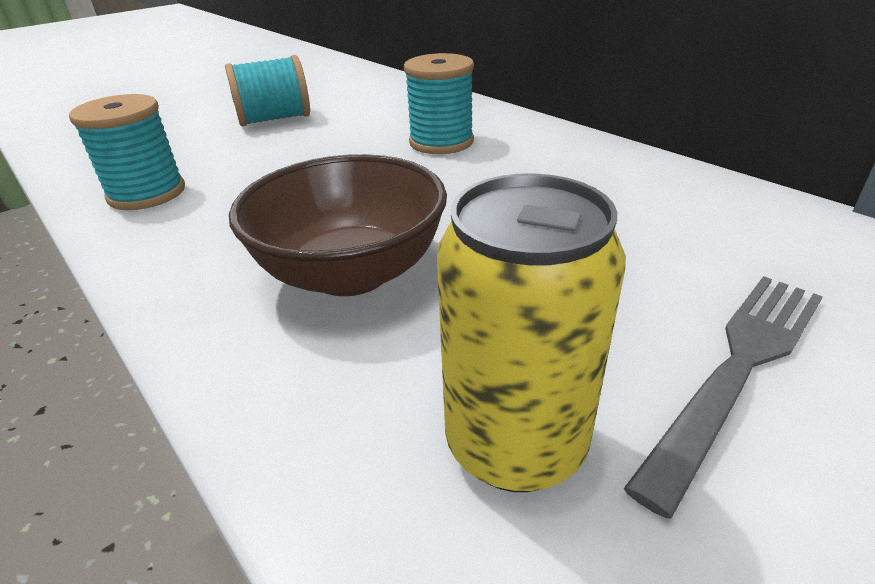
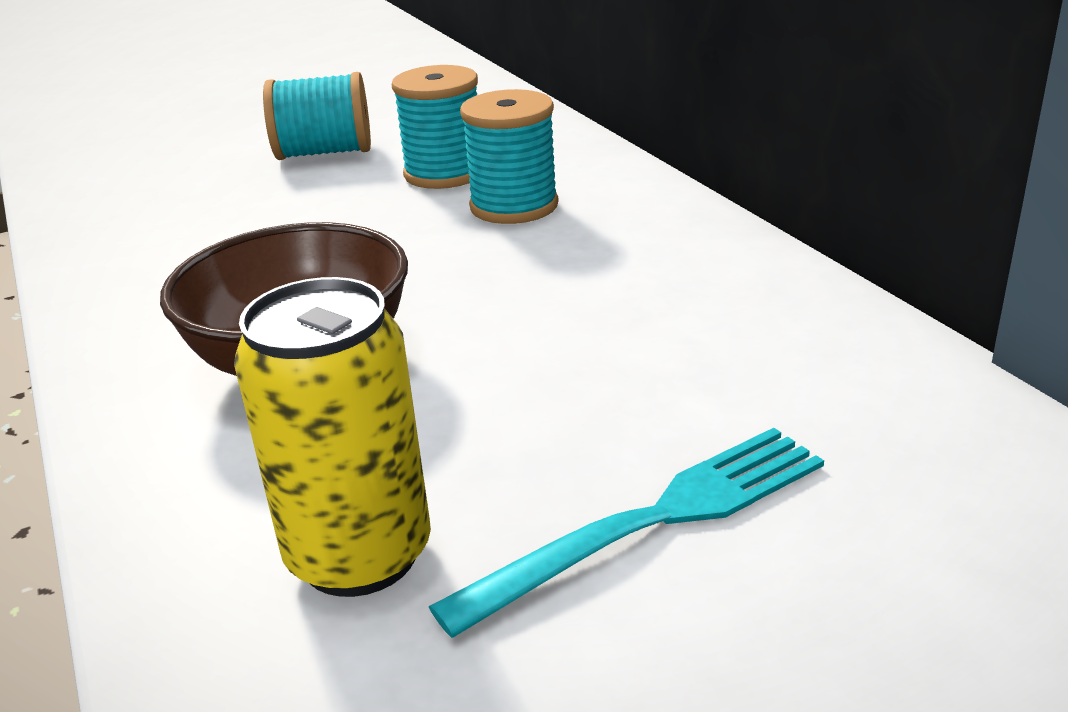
camera: 15 degrees right, 5 degrees down
(147, 193) = (131, 241): turquoise spool -> turquoise spool (445, 173)
(738, 368) = (652, 522): grey fork -> turquoise fork

